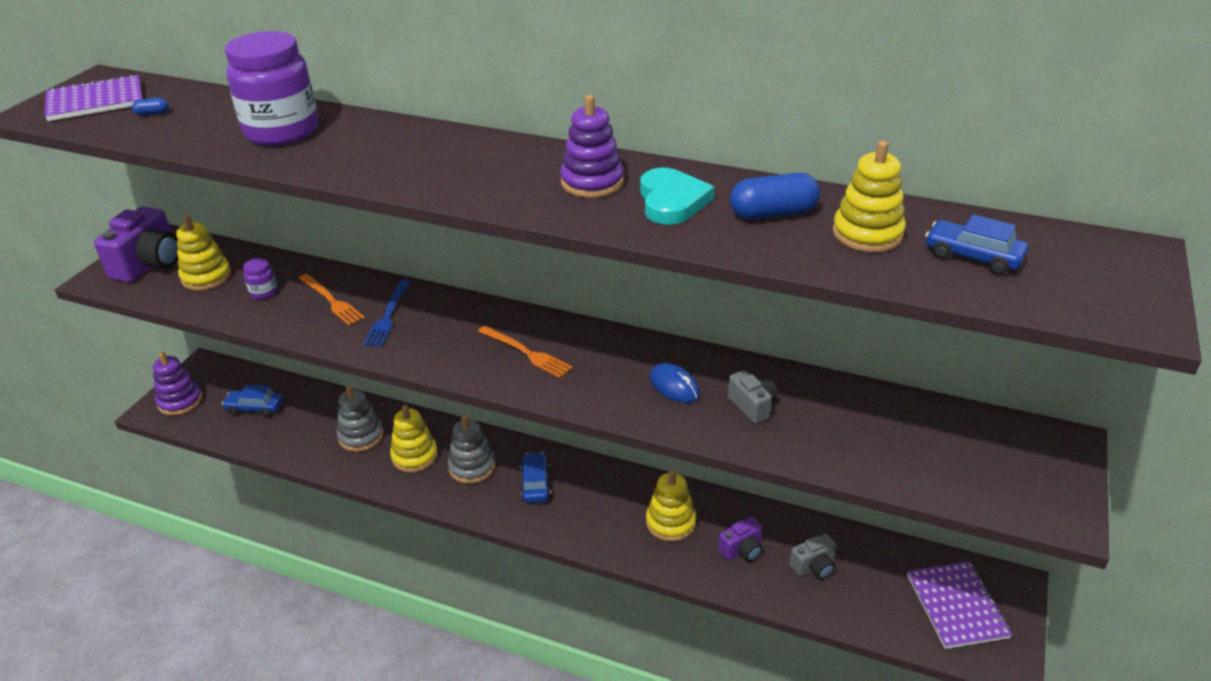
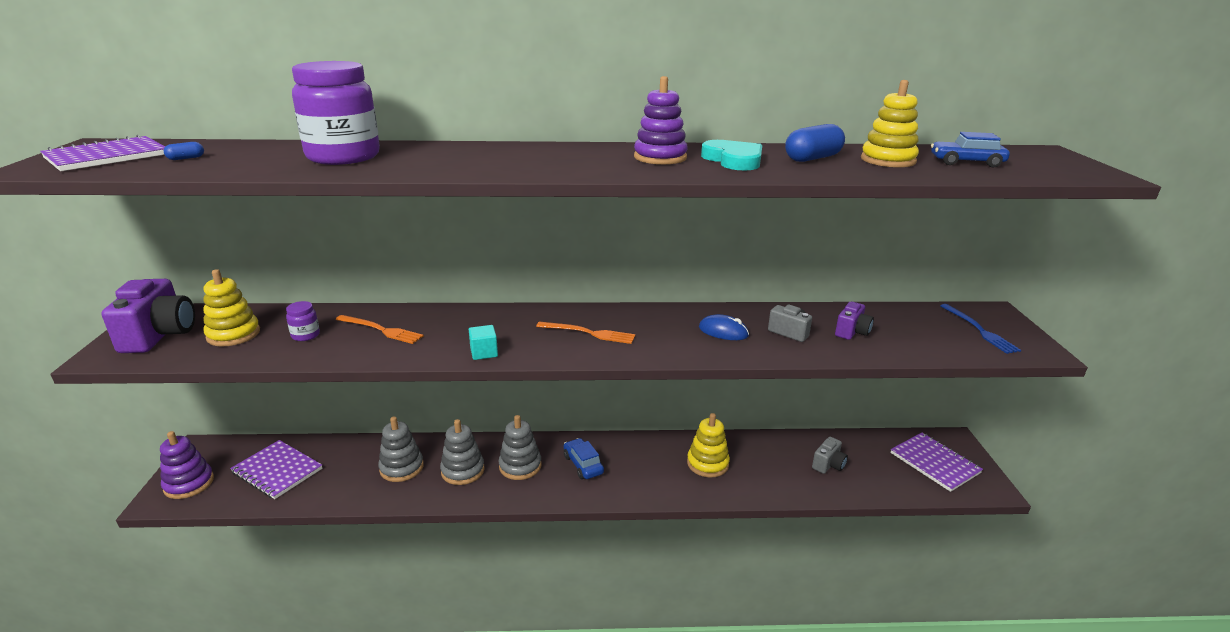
camera: 25 degrees left, 10 degrees down
(254, 408) = (277, 470): blue car -> purple notebook
(388, 315) = (444, 331): blue fork -> blue fork (979, 330)
(406, 353) = (484, 352): none -> turquoise cube
(414, 456) = (462, 470): yellow stacking toy -> grey stacking toy
(742, 550) = (772, 468): purple camera -> purple camera (852, 332)

